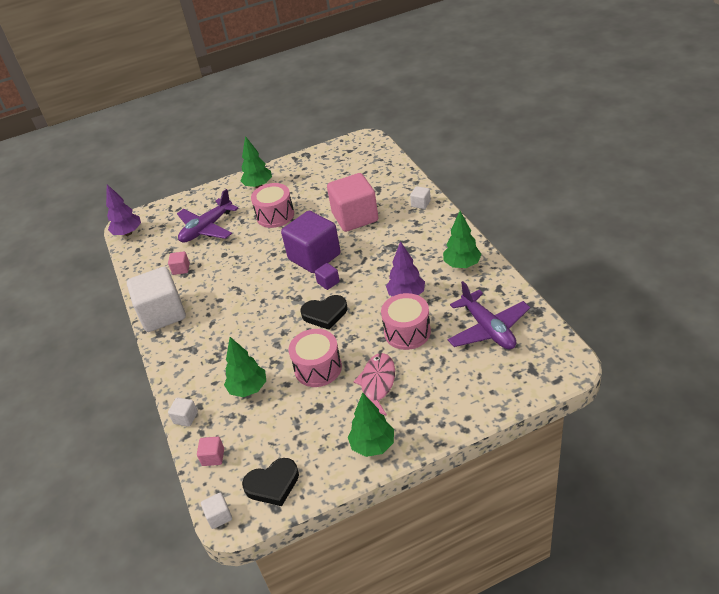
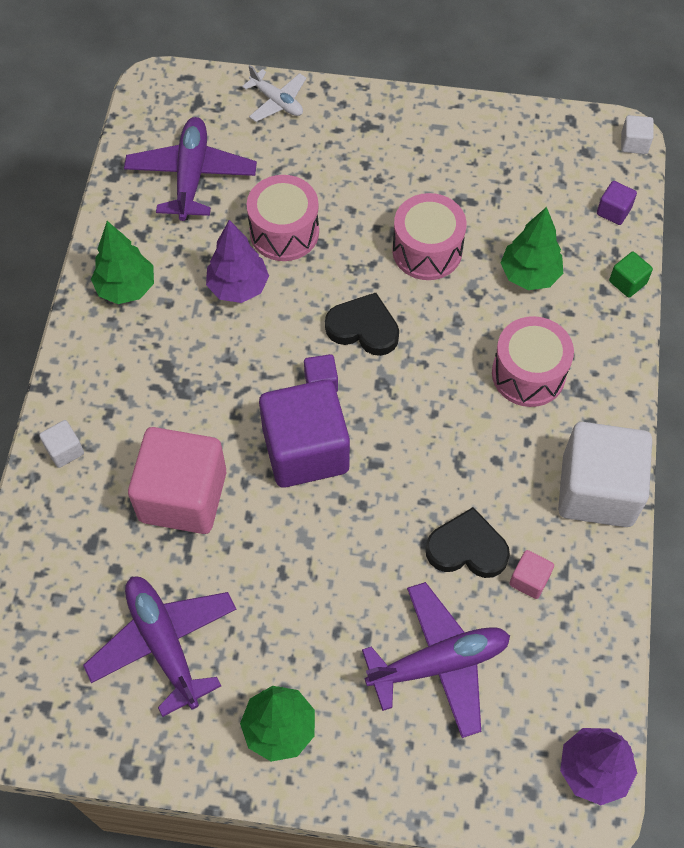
camera: 155 degrees left, 20 degrees up
(185, 418) = (627, 282): white cube -> green cube
(213, 457) = (613, 211): pink cube -> purple cube
(273, 484) = (561, 143): black heart -> black heart (467, 548)
(275, 215) = (302, 605): pink drum -> pink drum (528, 374)
(321, 181) = (164, 644): none -> purple plane
(373, 445) = (430, 122): green tree -> none
(377, 384) = (373, 187): pink fish -> none
(484, 399) = (277, 101): none -> white plane

